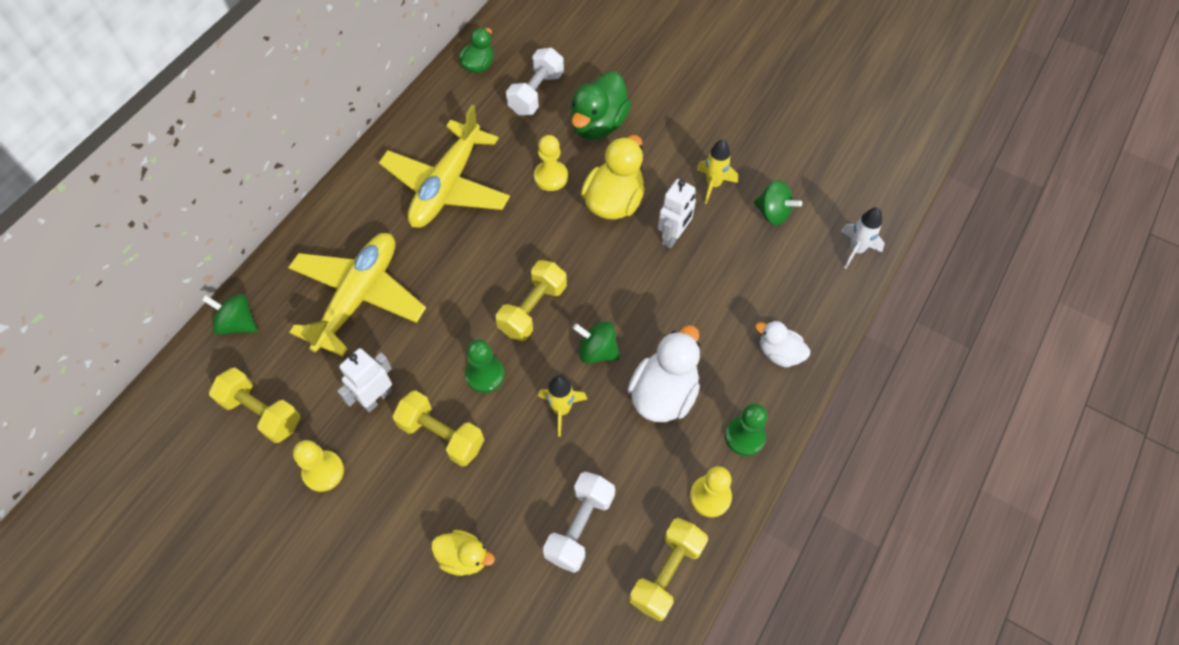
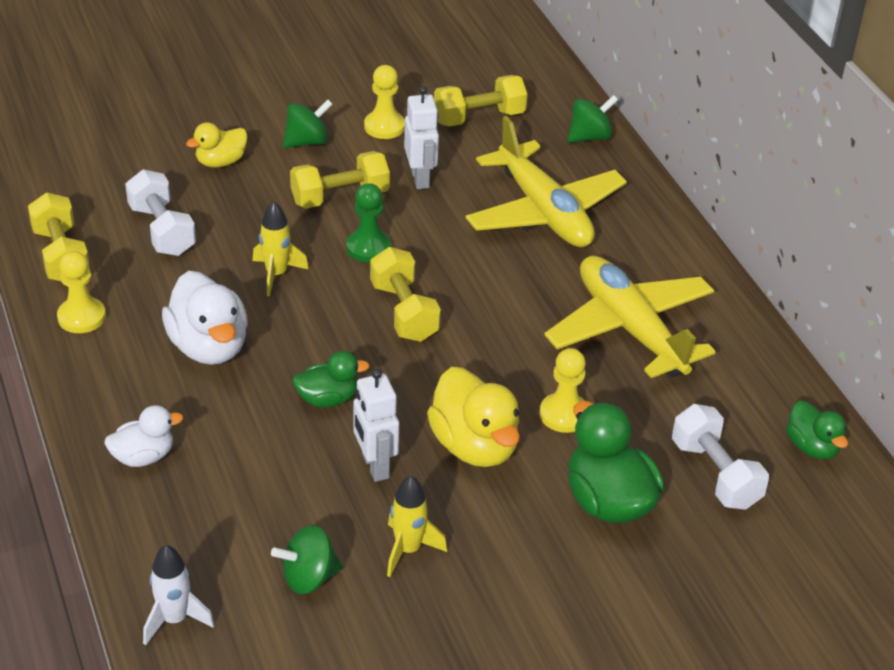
camera: 125 degrees right, 20 degrees down
(597, 351) = (306, 329): green spinning top -> green spinning top (307, 142)
(645, 295) = (327, 399): none -> green duck
(744, 436) = (100, 373): green pawn -> none

